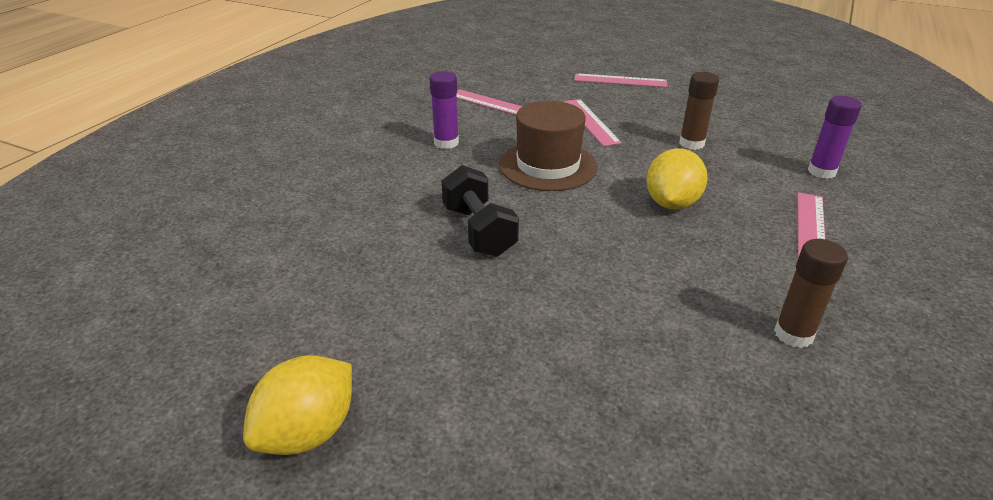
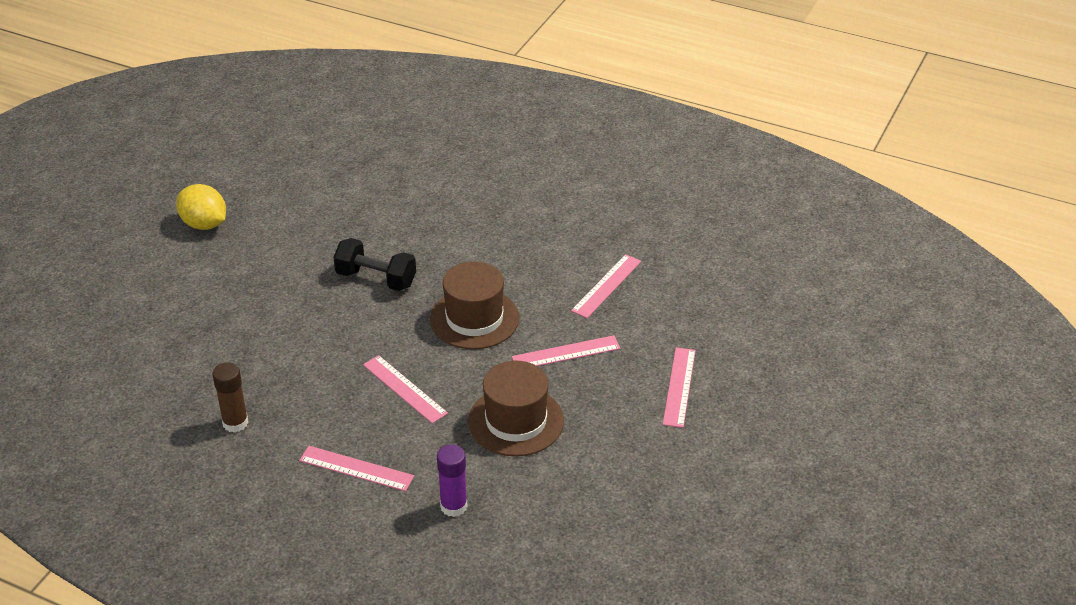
camera: 90 degrees right, 5 degrees up
(446, 143) = (519, 257): purple glue stick -> none
(479, 231) = (376, 279): black dumbbell -> black dumbbell turned 45 degrees clockwise
(671, 203) = (405, 389): yellow lemon -> pink ruler
(691, 143) = (516, 421): brown glue stick -> brown hat

